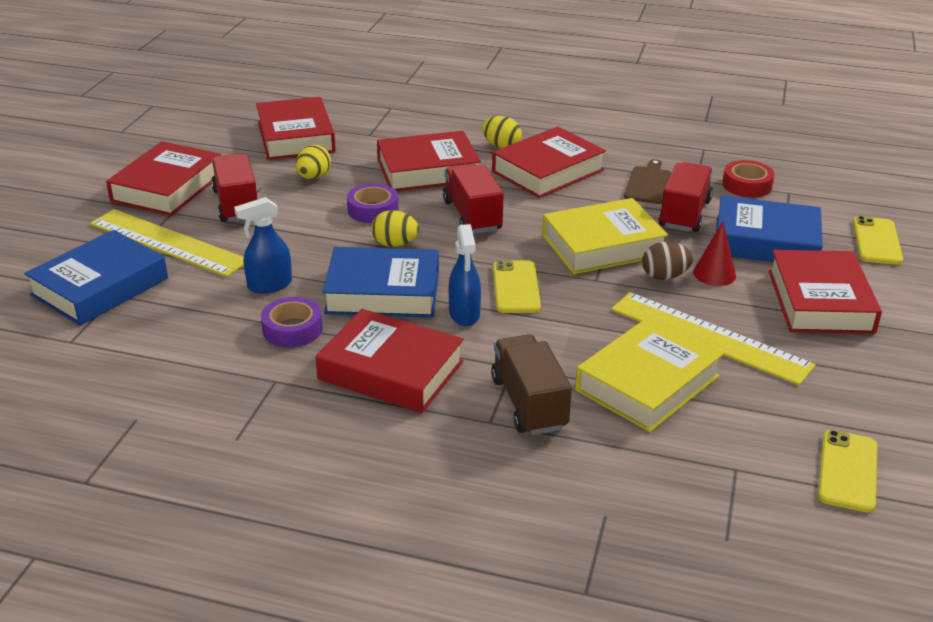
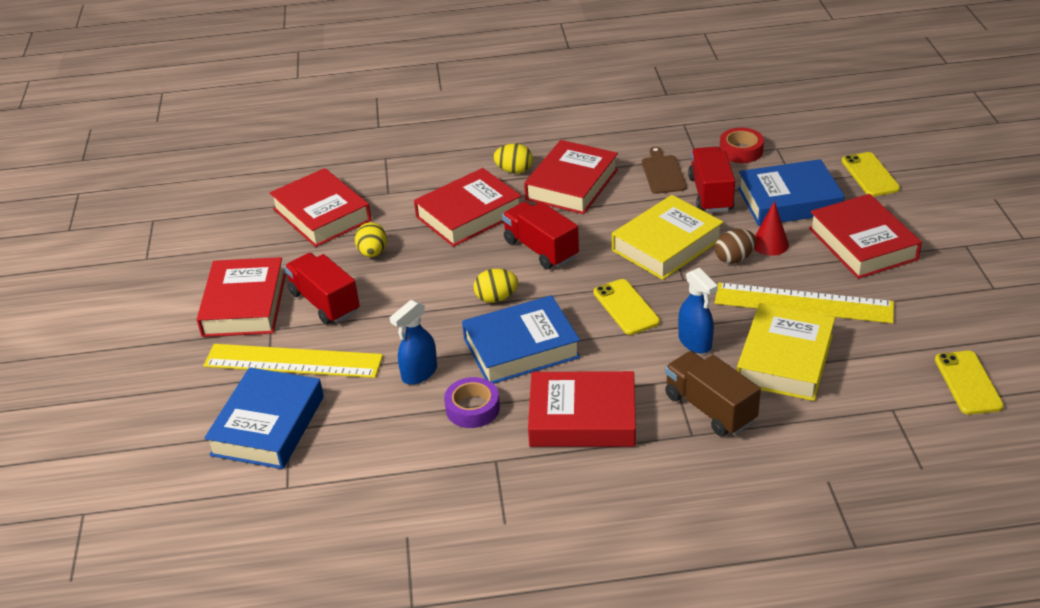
camera: 20 degrees left, 5 degrees up
(373, 210) = (451, 270): purple tape -> none
(464, 314) = (603, 346): blue spray bottle -> blue spray bottle (695, 342)

